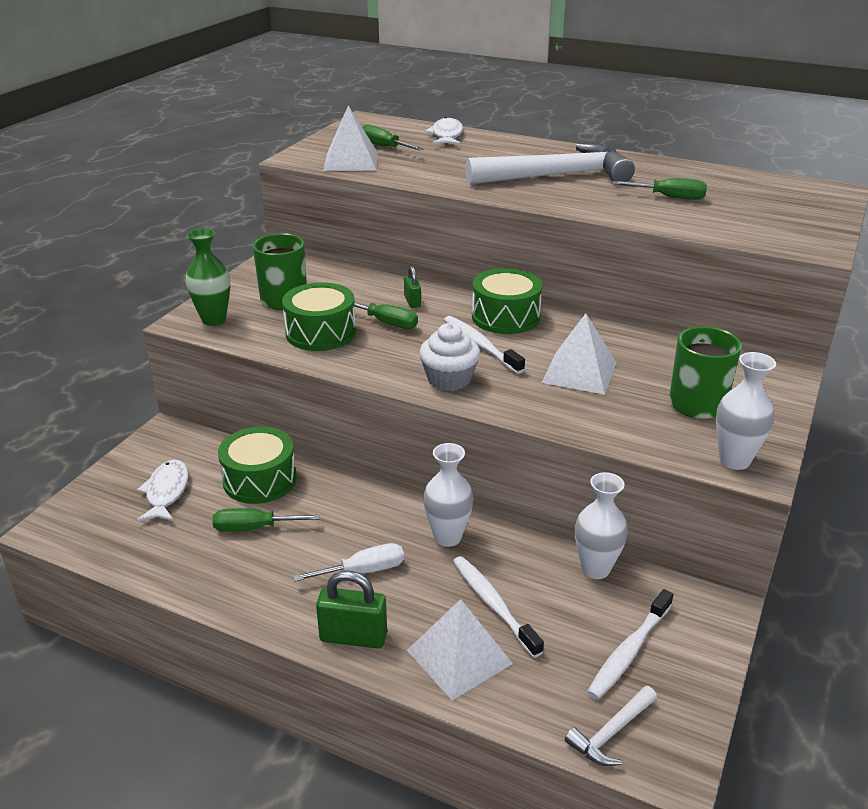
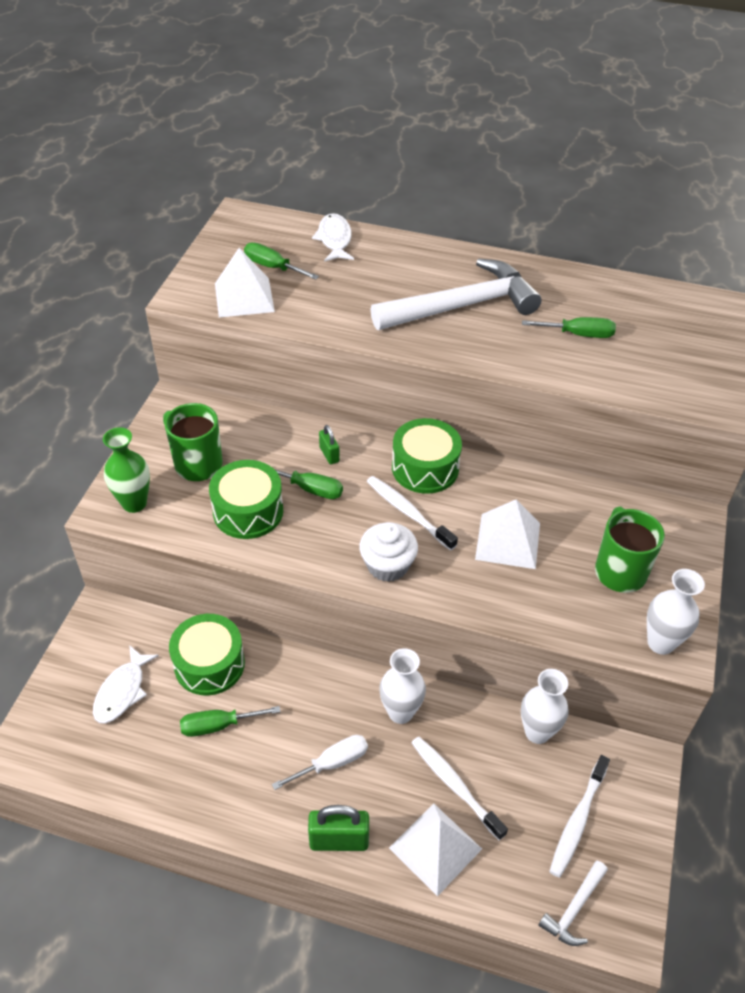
camera: 10 degrees left, 15 degrees up
(166, 492) = (122, 691): white fish -> white fish turned 150 degrees counterclockwise

